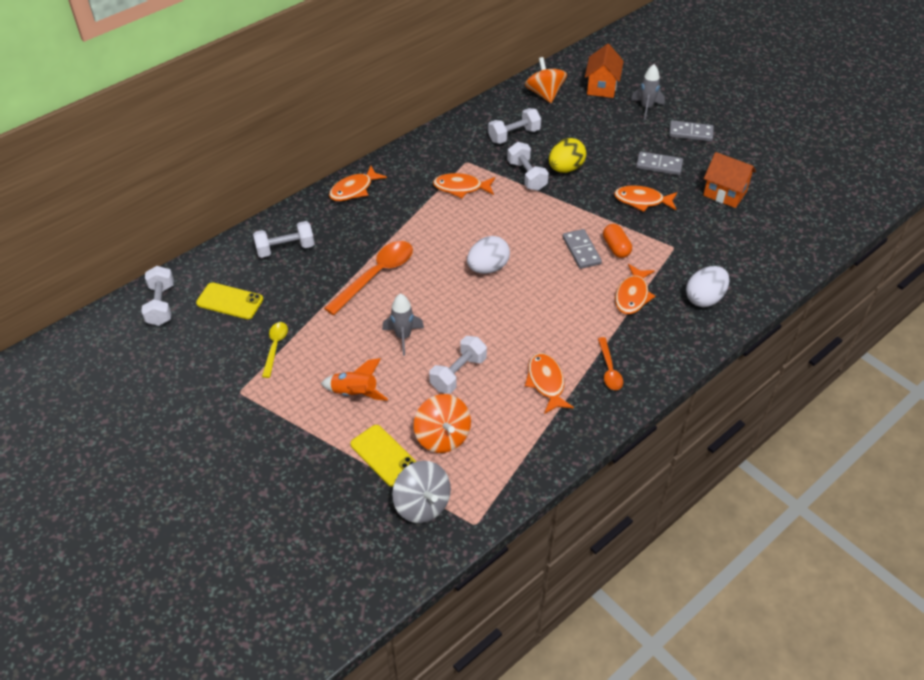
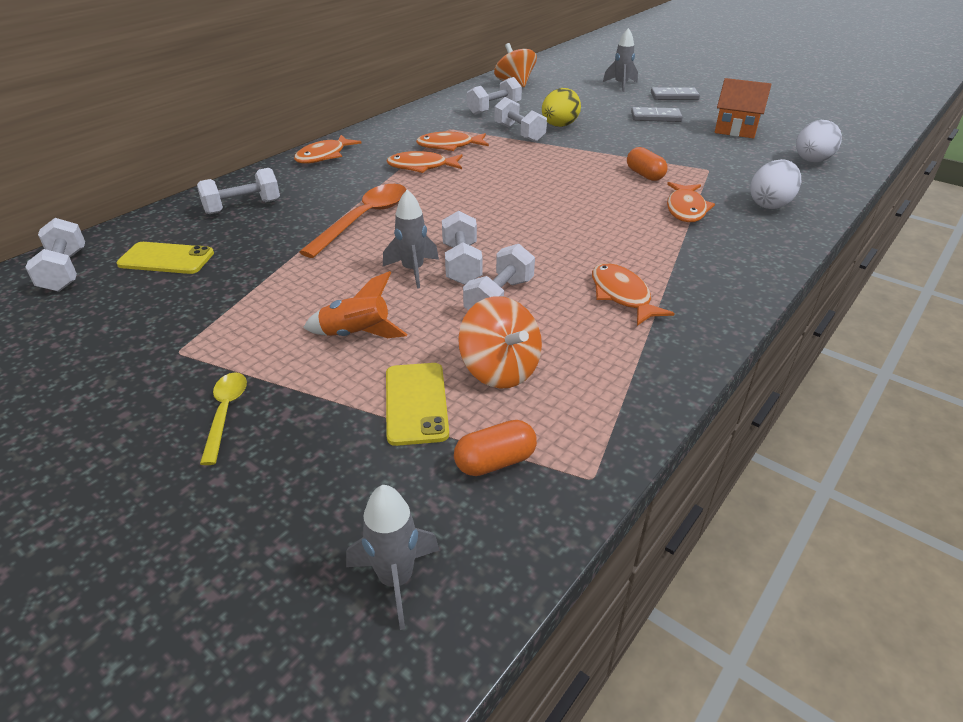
camera: 10 degrees left, 10 degrees down
(275, 347) = (232, 297): yellow spoon -> yellow spoon (225, 413)
(353, 567) = (396, 579): none -> grey rocket
(384, 455) = (416, 403): yellow phone -> yellow phone turned 45 degrees clockwise
(422, 504) = (495, 461): grey spinning top -> orange capsule
(439, 335) = (461, 264): none -> white dumbbell
(488, 268) = (502, 202): white egg -> white egg (811, 161)
(581, 250) = (606, 180): grey domino -> none
(602, 87) = (570, 76): orange house -> none
(609, 369) = (697, 275): orange spoon -> none
(642, 201) = (652, 141): orange fish -> orange fish (421, 167)

